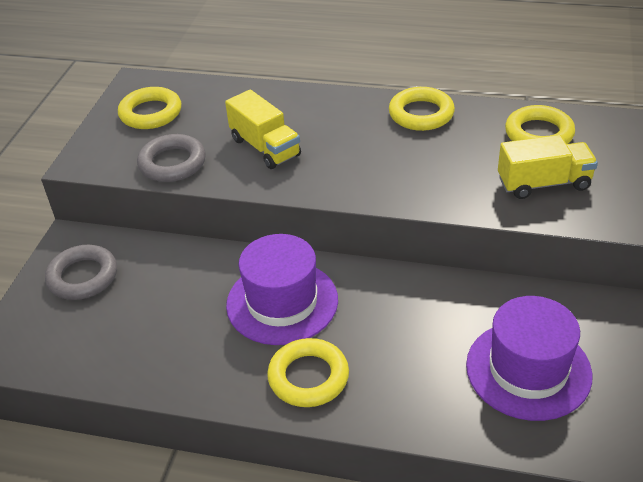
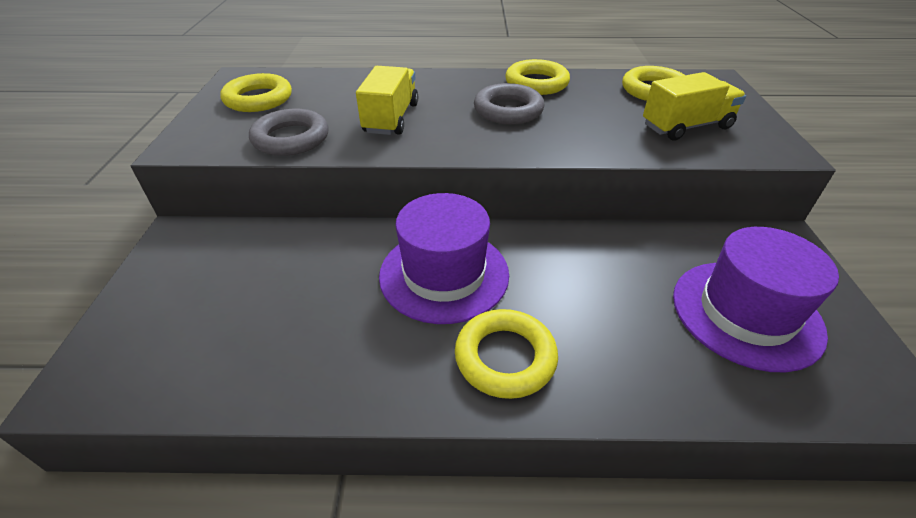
camera: 15 degrees left, 0 degrees up
(83, 277) = (195, 273): grey ring -> grey ring (508, 110)
(265, 147) = (391, 118): yellow truck -> yellow truck turned 120 degrees counterclockwise

